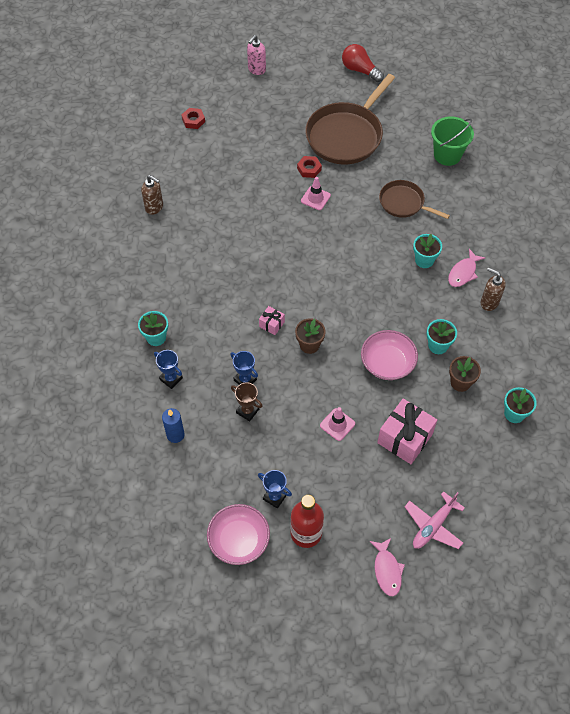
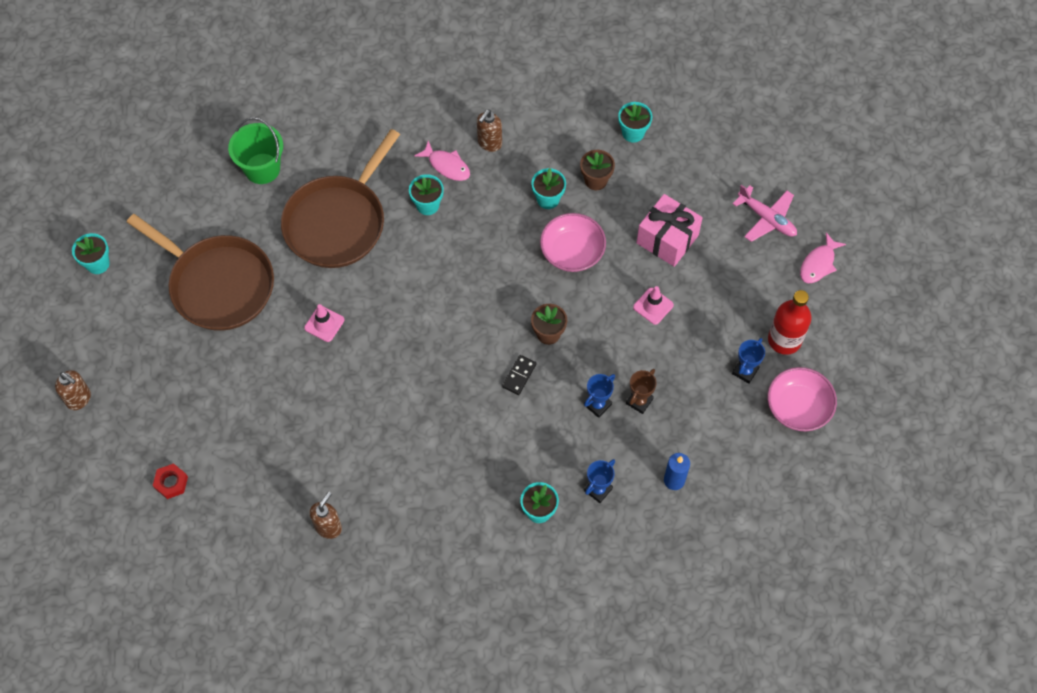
camera: 90 degrees left, 5 degrees up
(256, 70) = (79, 399): pink soap dispenser -> brown soap dispenser
(271, 324) = (519, 376): pink gift -> black domino
(309, 169) = (274, 331): red nut -> none
(360, 70) = (98, 264): red light bulb -> turquoise flower pot
(387, 570) = (818, 264): pink fish -> pink fish turned 135 degrees clockwise
(403, 203) = (338, 222): brown pan -> brown pan, size x1.77

